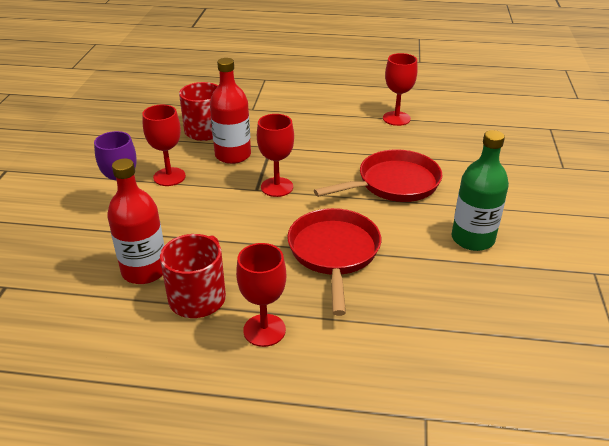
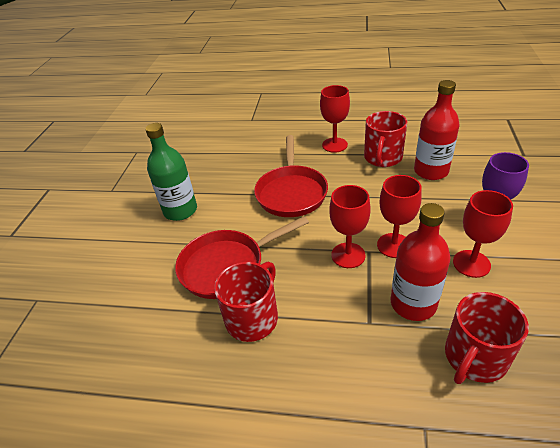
camera: 175 degrees left, 5 degrees up
(361, 151) = (253, 318): none -> red mug
(396, 118) = (187, 402): red goblet -> red goblet (394, 245)

